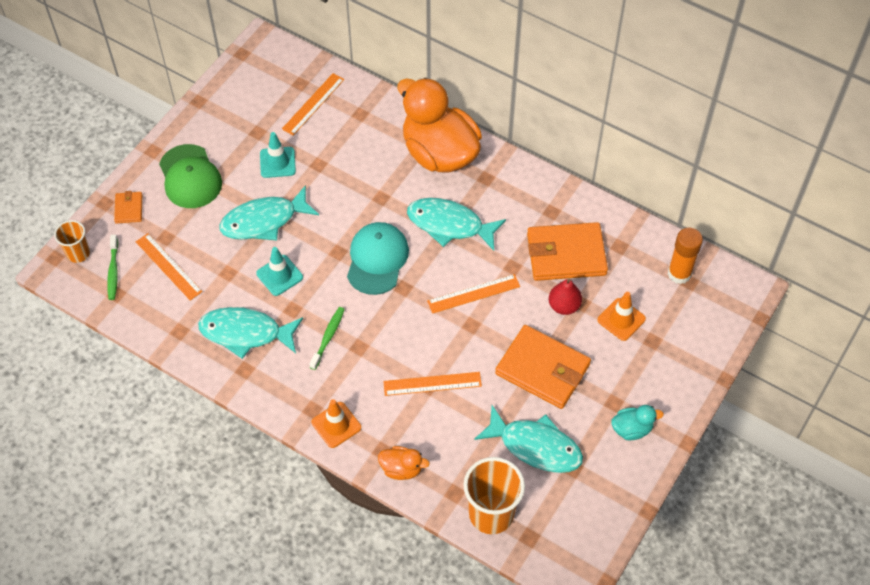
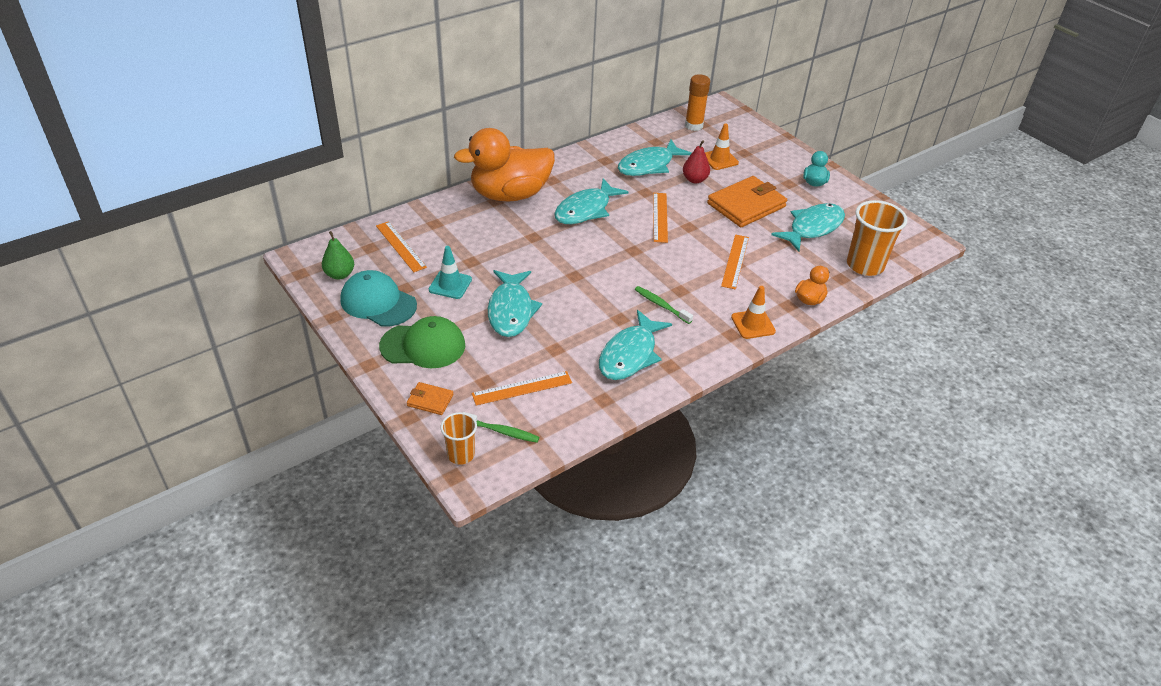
camera: 70 degrees left, 15 degrees down
(253, 80) = (340, 274): none -> green pear
(279, 275) = (578, 317): turquoise traffic cone -> none
(377, 259) = (596, 256): turquoise cap -> turquoise cap (378, 302)
(566, 254) = (649, 165): orange wallet -> turquoise fish

